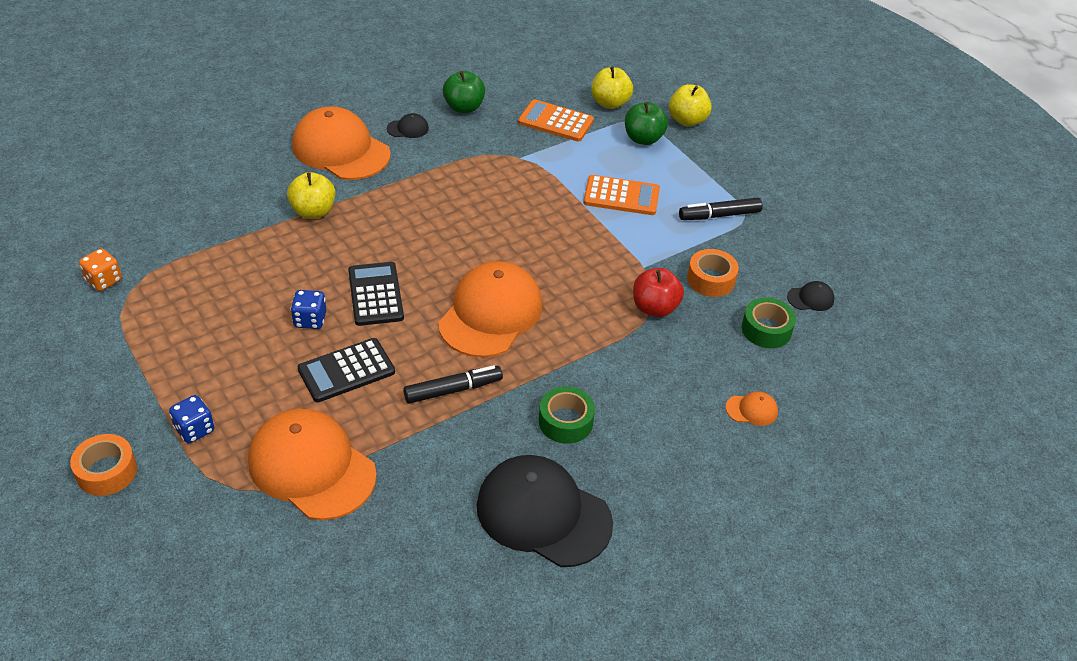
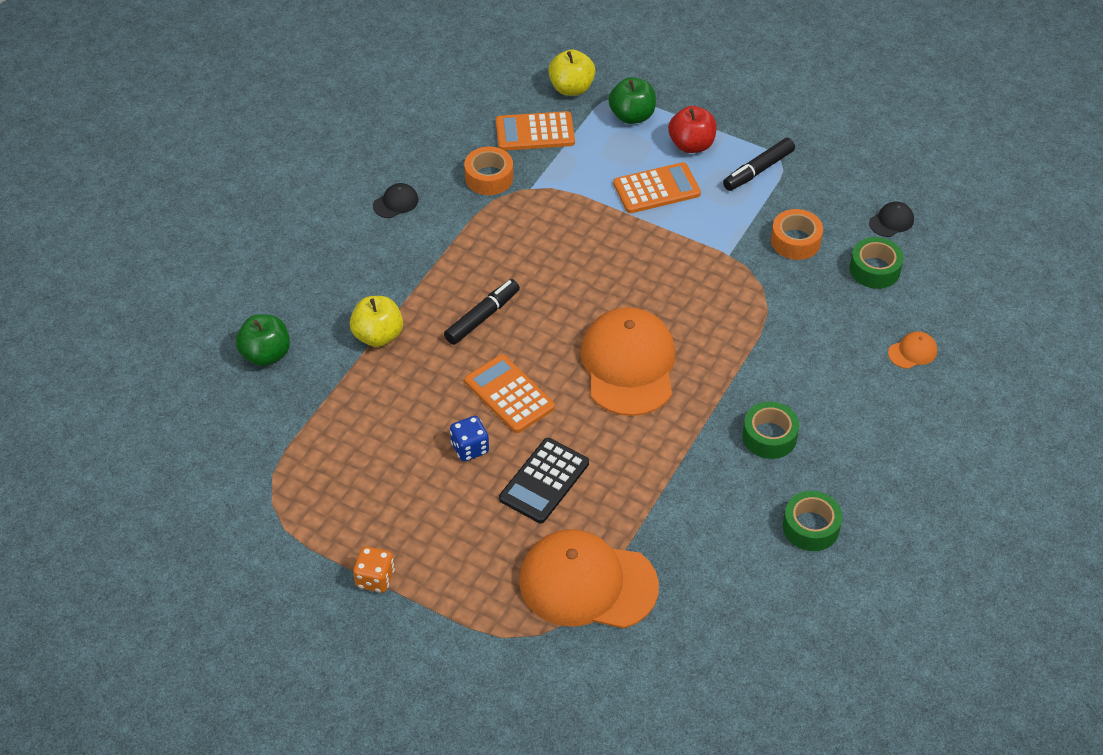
camera: 25 degrees left, 5 degrees up
(104, 280) = (235, 502): orange dice -> orange dice (375, 579)
(106, 471) = (410, 677): orange tape -> orange tape (489, 177)
(194, 429) = (455, 601): blue dice -> none
(340, 150) = (348, 256): orange cap -> none
(375, 294) = (509, 394): black calculator -> orange calculator
(453, 390) = (652, 453): black marker -> black marker (482, 317)
(464, 107) = (432, 154): green apple -> green apple (266, 354)
(543, 514) = (811, 527): black cap -> green tape
(654, 308) = (767, 292): red apple -> red apple (691, 145)
(687, 120) = (658, 77): yellow apple -> none

